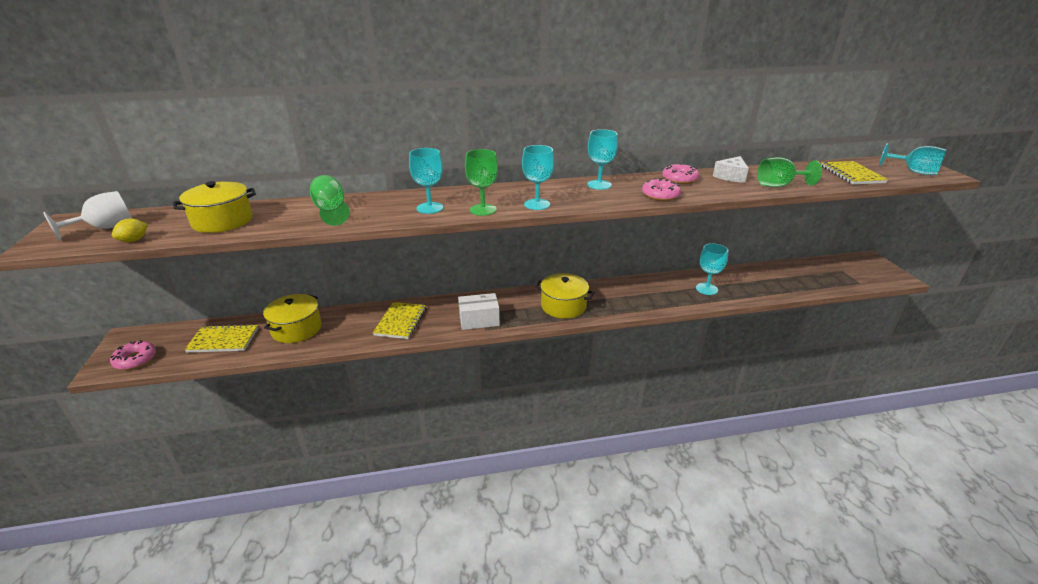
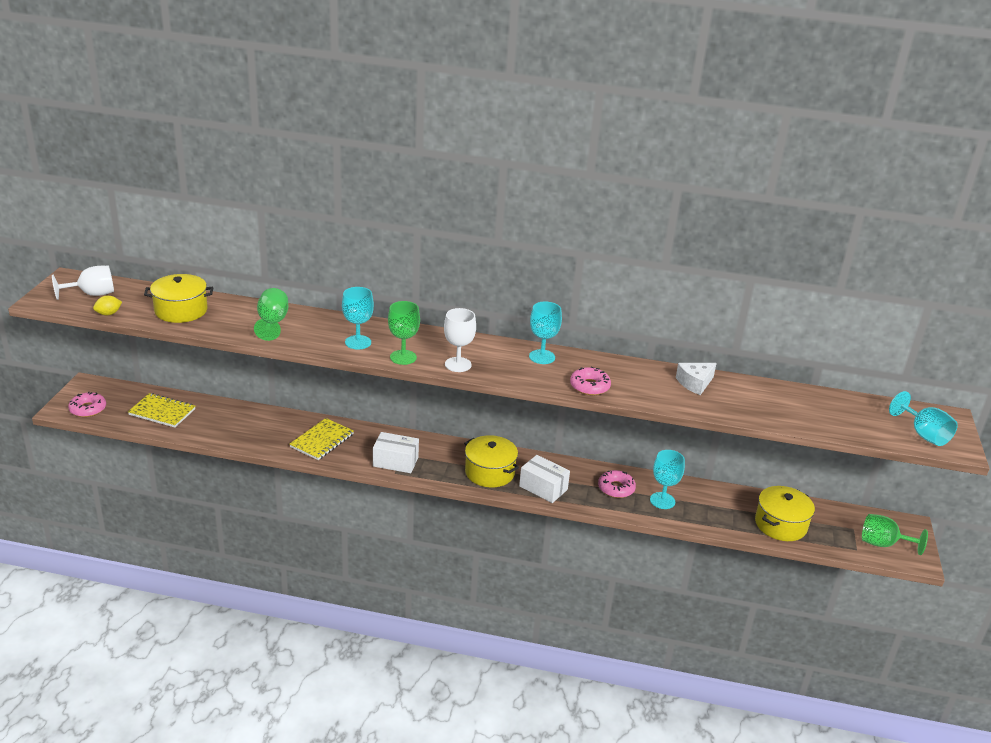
camera: 20 degrees right, 0 degrees up
(296, 329) = (227, 419): yellow pot -> yellow pot (780, 524)
(537, 204) = (458, 364): turquoise goblet -> white goblet
(614, 305) = (543, 488): none -> white box
(679, 179) = (634, 372): pink donut -> pink donut (616, 488)
(779, 185) = (733, 409): green goblet -> green goblet (883, 544)
(851, 174) = (840, 417): yellow notebook -> none

